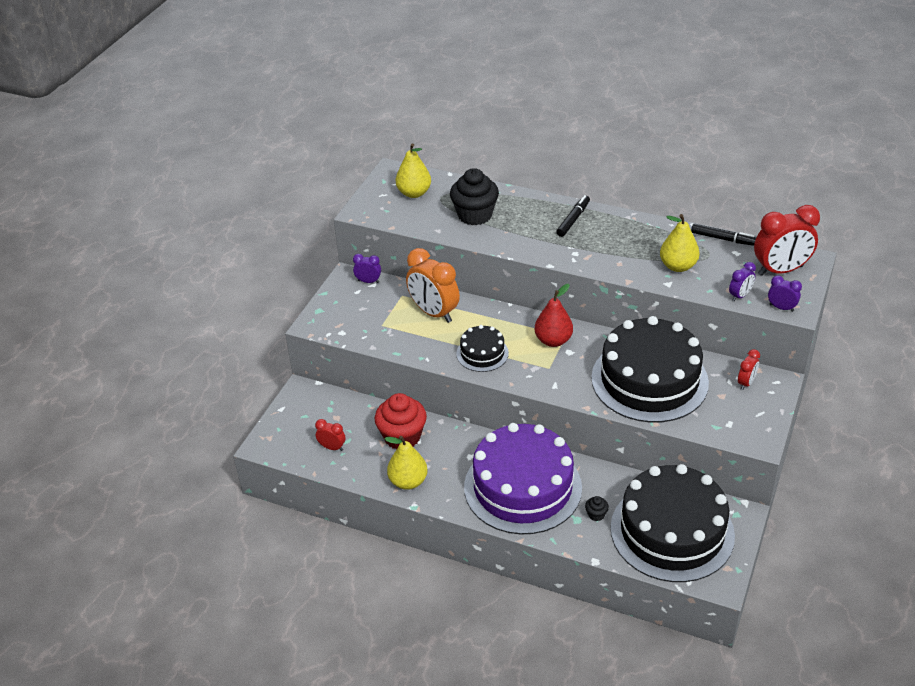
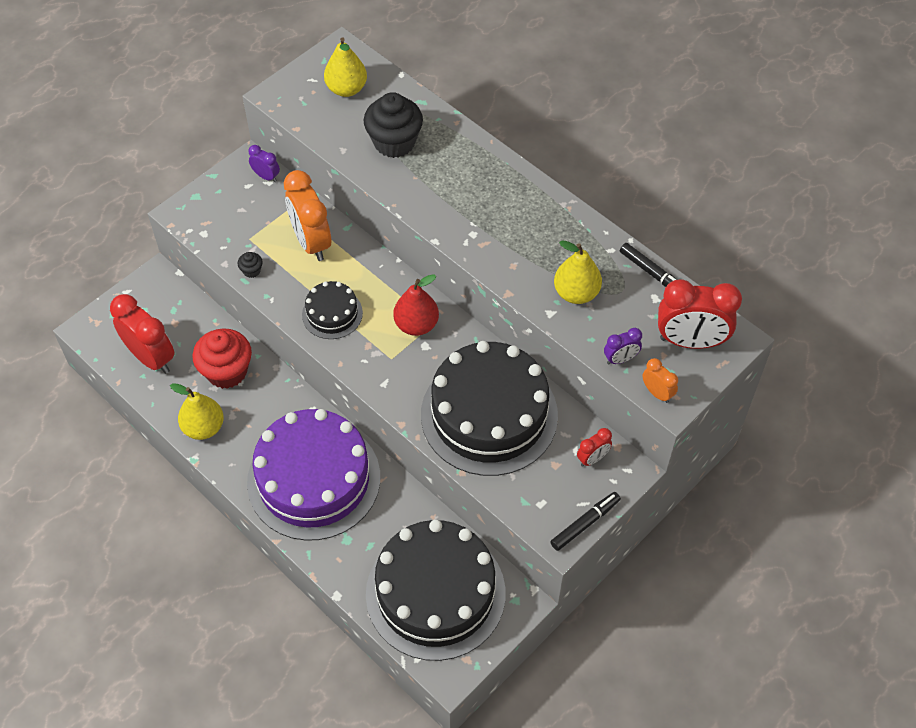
camera: 20 degrees right, 15 degrees up
(332, 447) = (151, 357): red clock -> red clock, size x2.05
(573, 219) = (499, 186): black marker -> black marker (585, 523)
(596, 515) = (369, 542): black cupcake -> black cupcake (251, 271)
(781, 308) = (657, 393): purple clock -> orange clock

